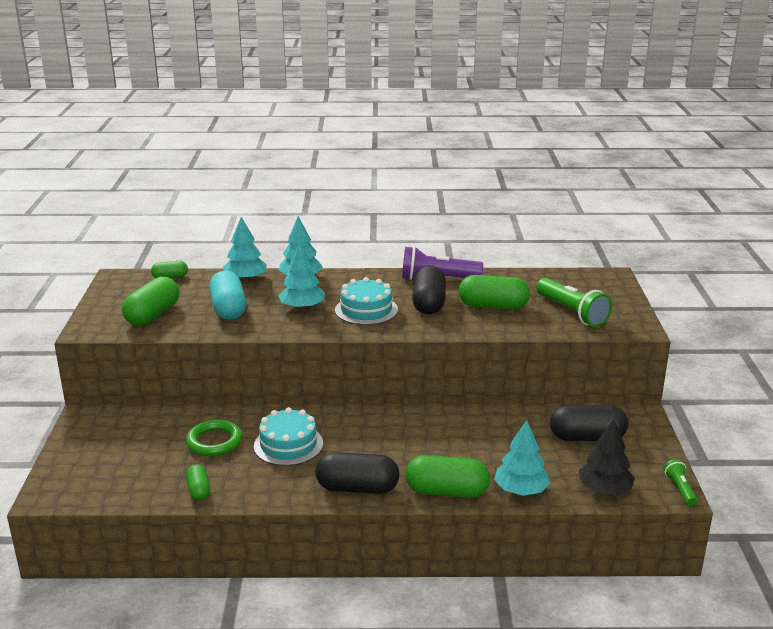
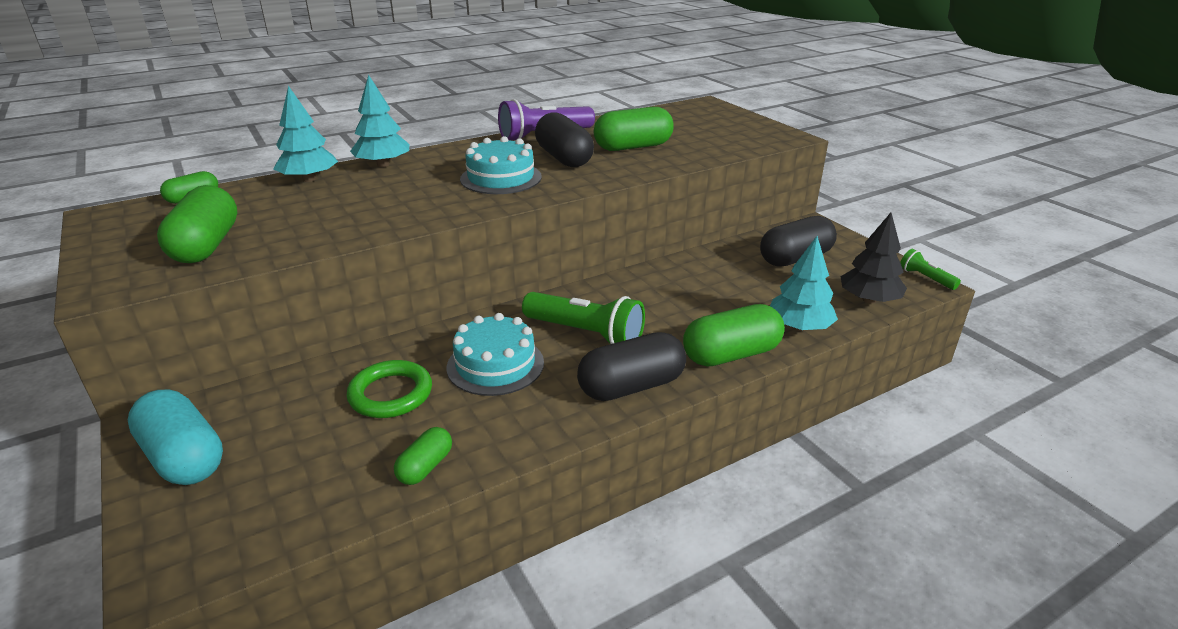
camera: 30 degrees left, 5 degrees up
(199, 490) = (425, 467): green capsule -> green capsule turned 75 degrees clockwise
(228, 309) = (318, 214): turquoise capsule -> turquoise capsule (183, 457)
(302, 307) = (419, 192): turquoise tree -> none
(571, 313) = (713, 137): green flashlight -> green flashlight (585, 334)

